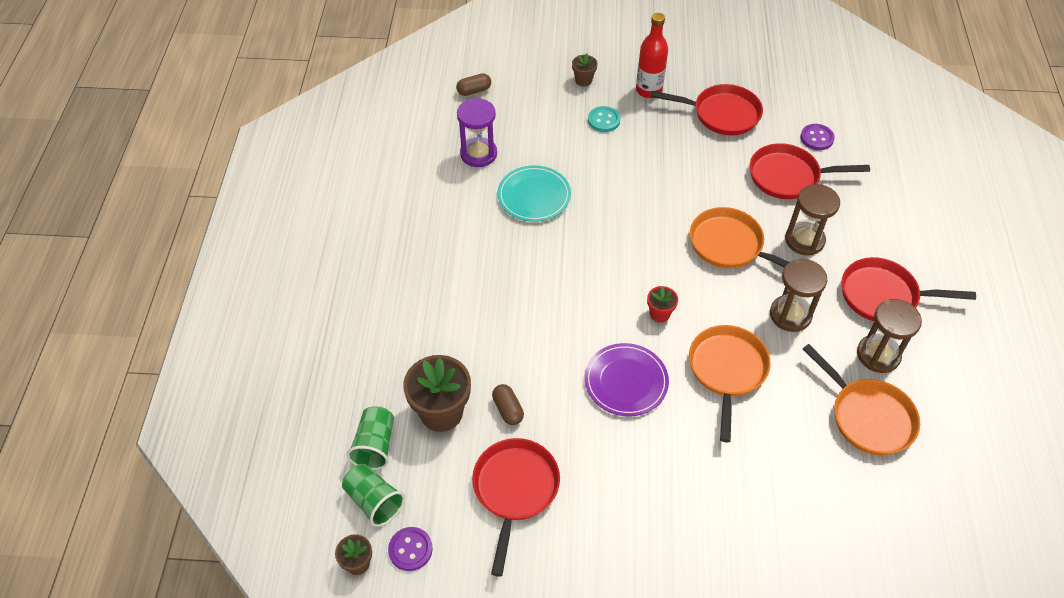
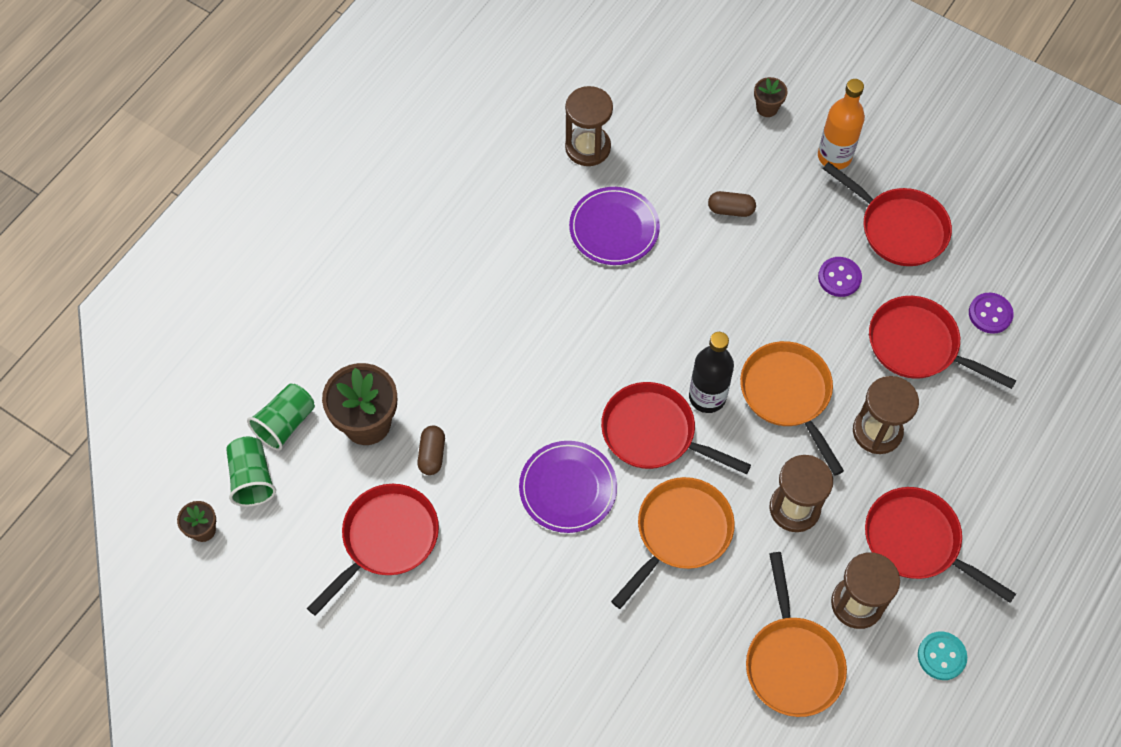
camera: 30 degrees right, 10 degrees up
(410, 549) = (256, 543): purple button -> purple button (839, 278)
(474, 91) = (634, 64): brown capsule -> brown capsule (730, 210)
(478, 154) = (588, 147): purple hourglass -> brown hourglass
(534, 196) = (614, 228): turquoise plate -> purple plate
(603, 120) = (754, 171): turquoise button -> turquoise button (941, 656)
(649, 90) = (834, 156): red bottle -> orange bottle
(659, 314) = (654, 433): red flower pot -> red pan
(678, 272) = (707, 397): none -> black bottle

